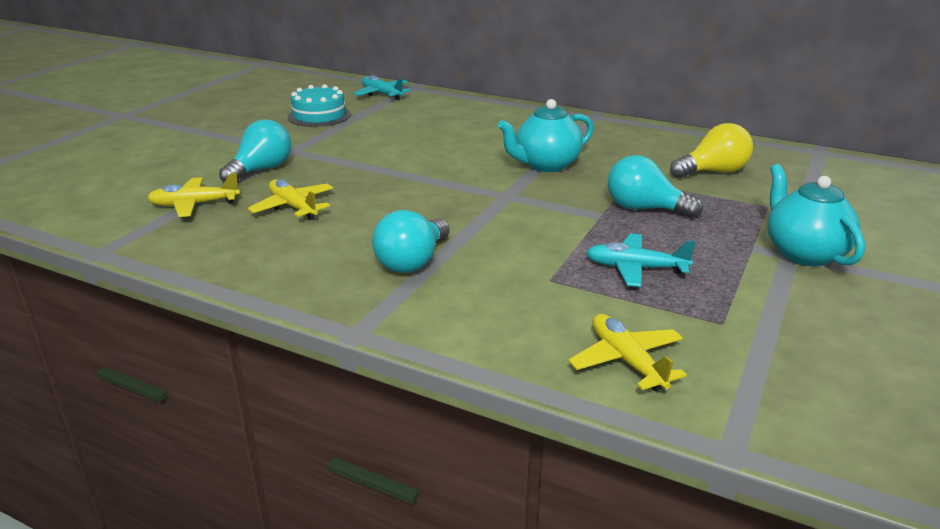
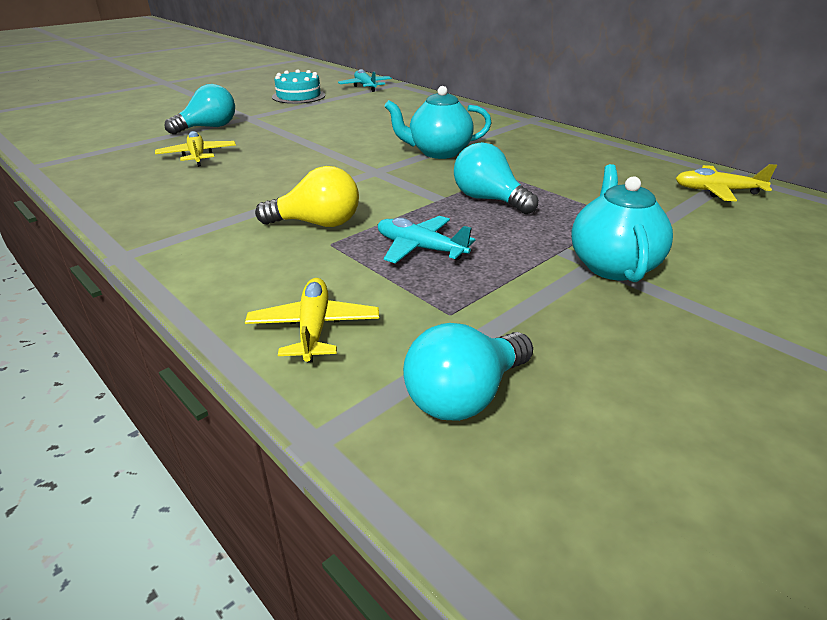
camera: 20 degrees right, 5 degrees up
(194, 204) = (132, 144): yellow plane -> yellow plane (717, 191)
(412, 262) = (234, 209): turquoise light bulb -> turquoise light bulb (465, 396)
(713, 172) = (595, 178): yellow light bulb -> yellow light bulb (317, 224)

